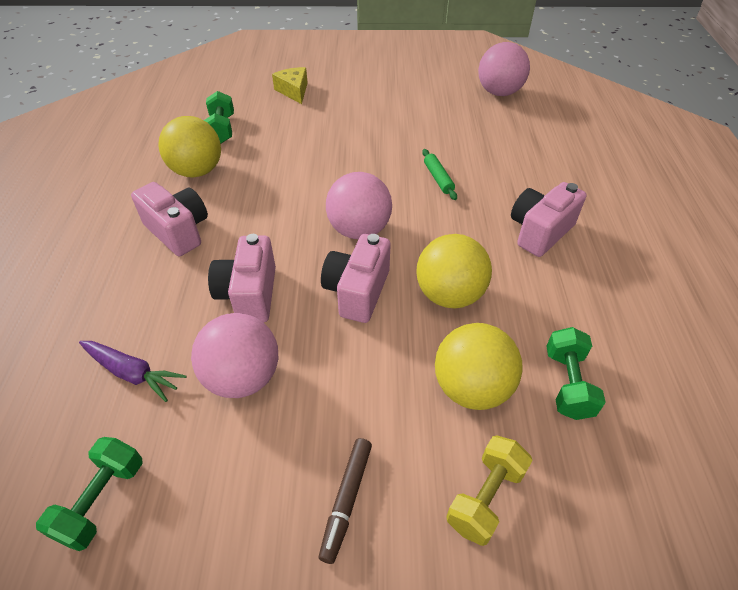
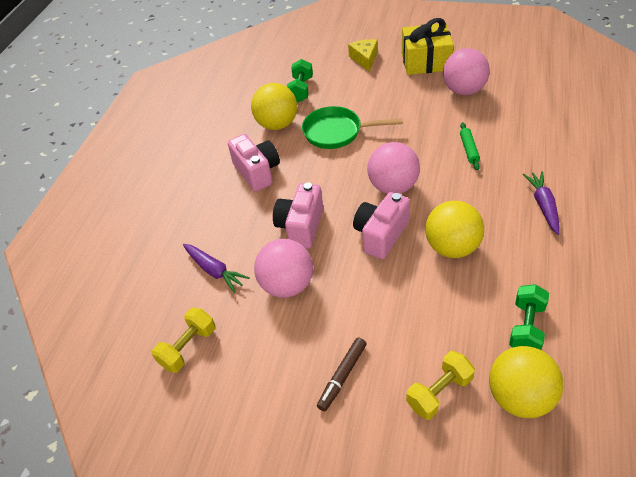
camera: 20 degrees right, 0 degrees up
(102, 500) = (188, 347): green dumbbell -> yellow dumbbell
(276, 173) = (337, 132): none -> green pan
(364, 89) = (425, 61): none -> yellow gift
(471, 388) = (450, 318): yellow ball -> yellow ball (519, 397)
(499, 92) = (547, 73): pink ball -> pink ball (463, 90)
(539, 232) = (543, 205): pink camera -> purple carrot

